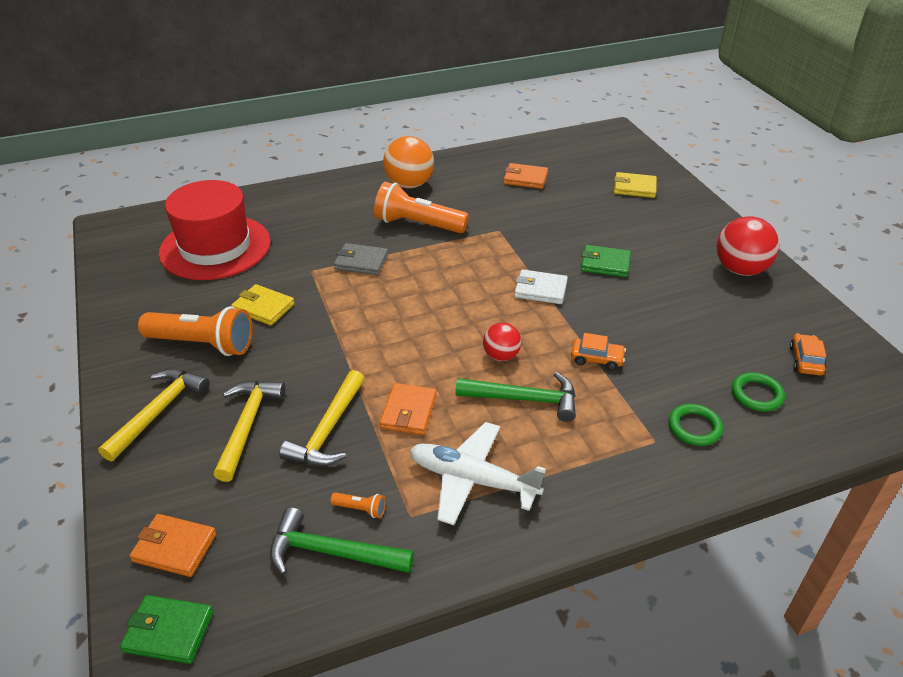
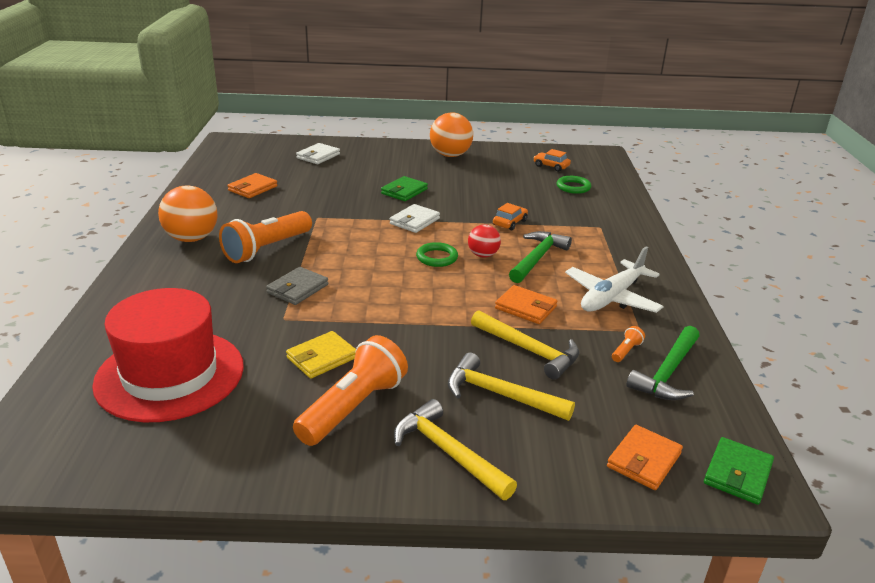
camera: 70 degrees left, 10 degrees down
(634, 188) = (318, 156): yellow wallet -> white wallet
(694, 427) = (593, 212): green ring -> green ring (437, 257)
(740, 269) = (450, 155): red ball -> orange ball

